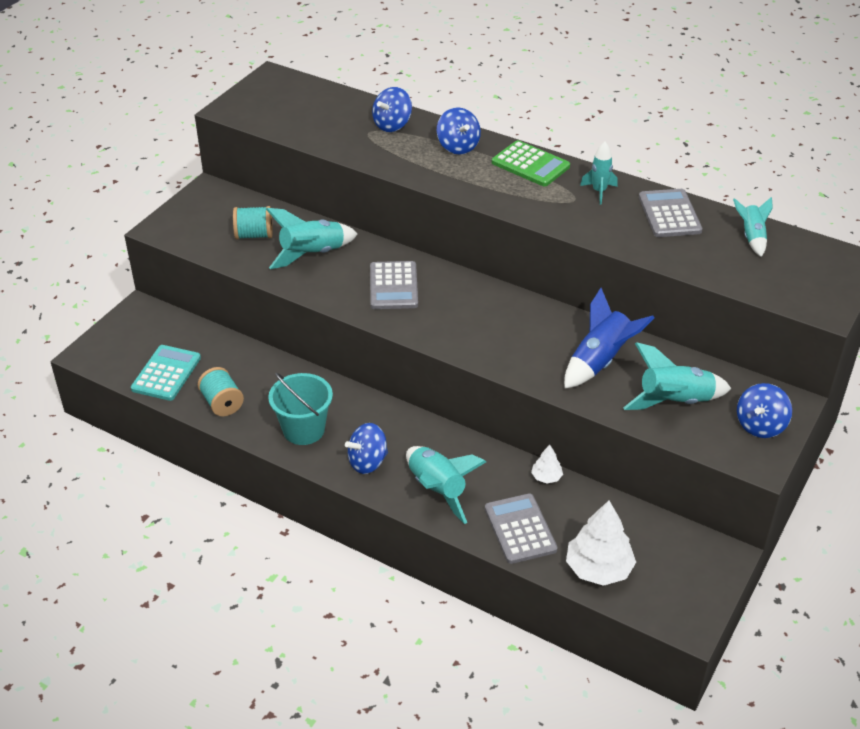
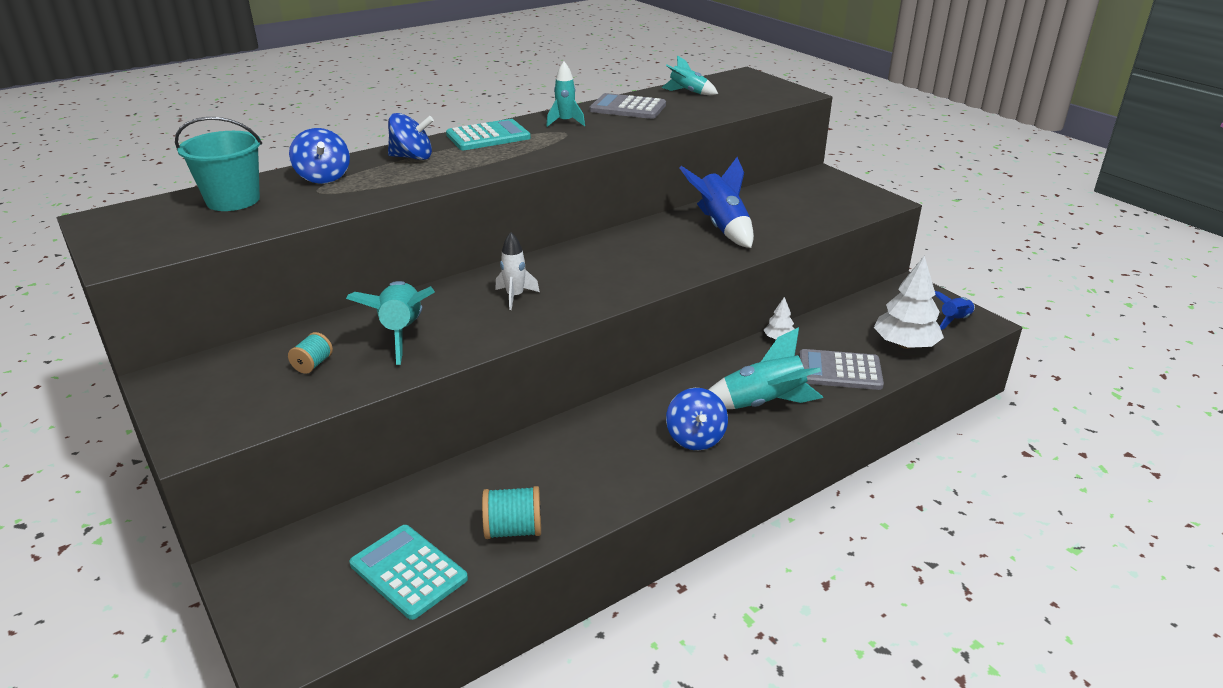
camera: 65 degrees left, 10 degrees down
(254, 235) = (313, 364): turquoise spool -> turquoise spool, size x0.64
(304, 429) = (612, 472): turquoise bucket -> turquoise bucket (233, 200)
(393, 286) = (515, 297): grey calculator -> white rocket
(530, 165) = (488, 136): green calculator -> turquoise calculator
(674, 402) = (795, 212): turquoise rocket -> none
(676, 601) = (954, 321): none -> blue rocket
(760, 425) = (842, 190): blue spinning top -> none

